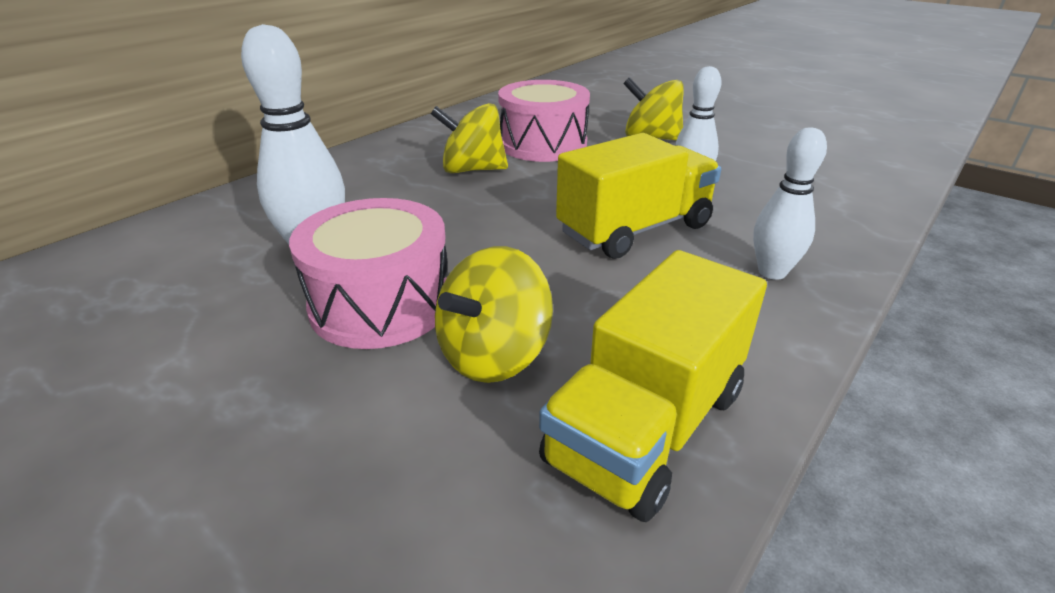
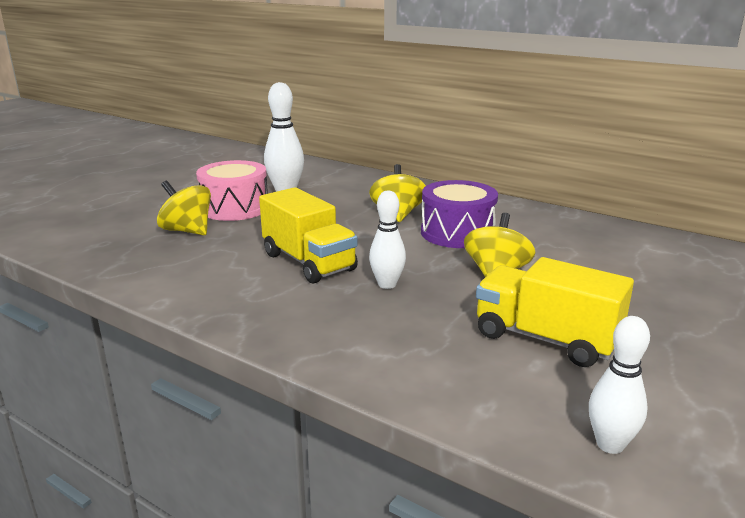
camera: 85 degrees right, 10 degrees down
(543, 144) = (457, 233): pink drum -> purple drum
(647, 426) = (126, 260): yellow truck -> yellow truck (545, 339)
(772, 272) = (246, 302): white bowling pin -> white bowling pin (610, 444)

